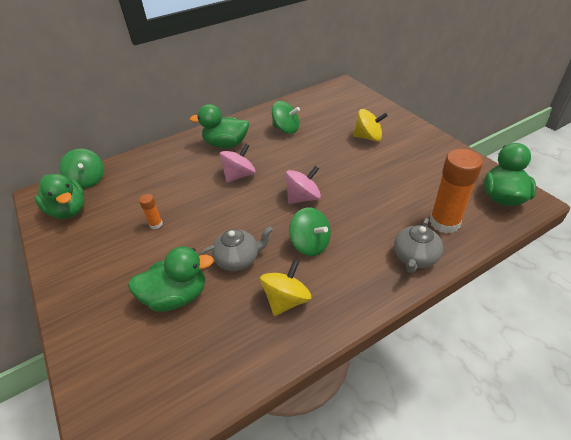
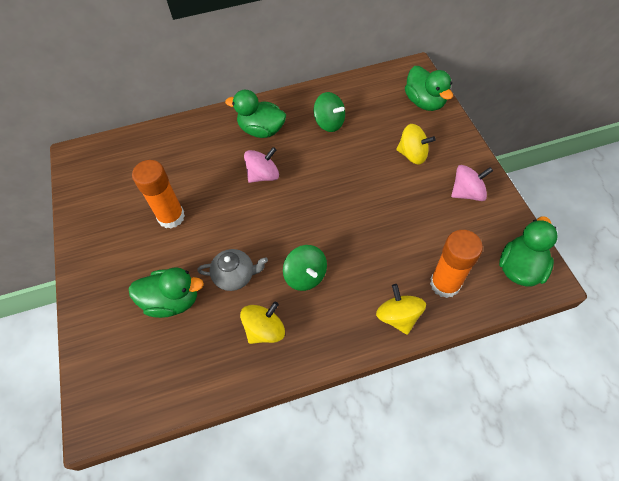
camera: 15 degrees right, 15 degrees up
(68, 210) = (97, 181): green duck -> green duck (424, 102)
(88, 180) = (119, 147): green spinning top -> none
(156, 224) = (171, 217): orange glue stick -> orange glue stick, size x2.15
(303, 198) = (317, 219): pink spinning top -> pink spinning top (467, 193)
(415, 258) = (398, 316): grey teapot -> yellow spinning top

